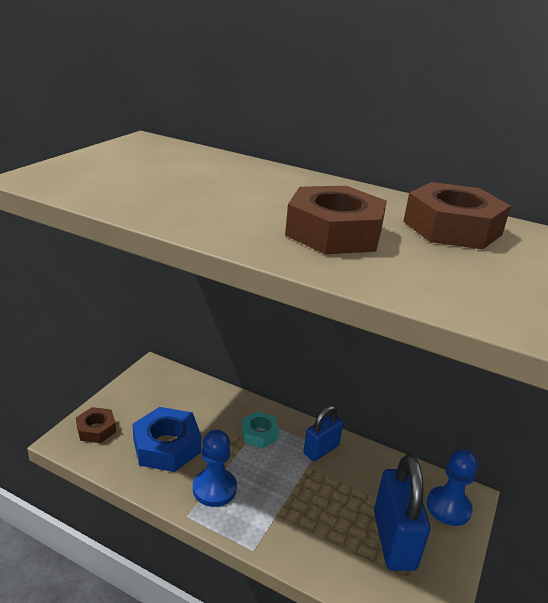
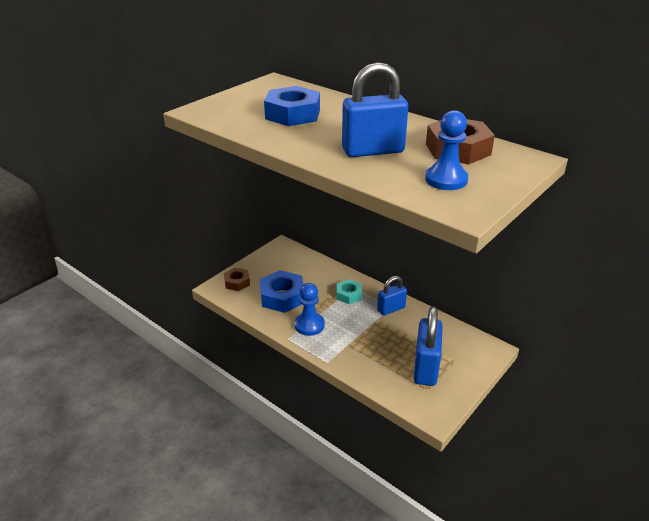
camera: 15 degrees right, 5 degrees up
(189, 182) = (292, 114): none -> blue nut
(334, 233) = (373, 151): brown nut -> blue padlock
(448, 507) = (474, 353): blue pawn -> blue pawn (446, 180)

